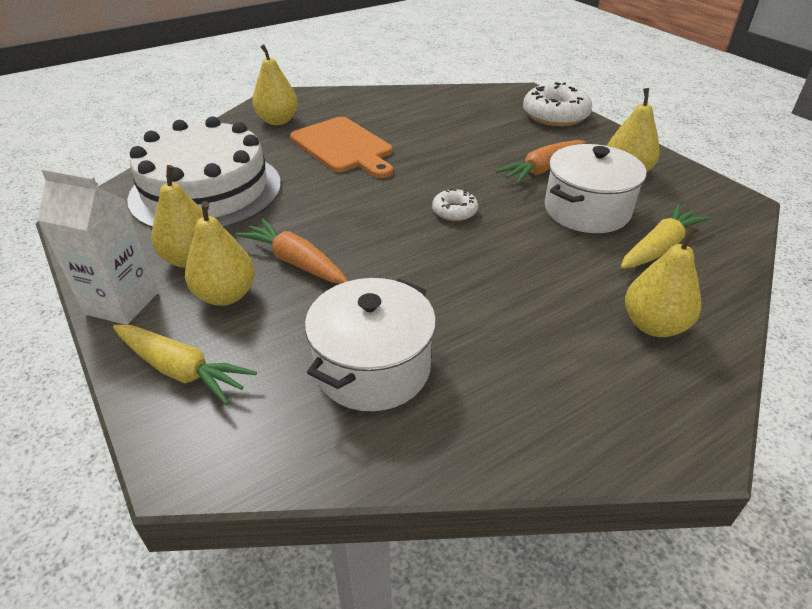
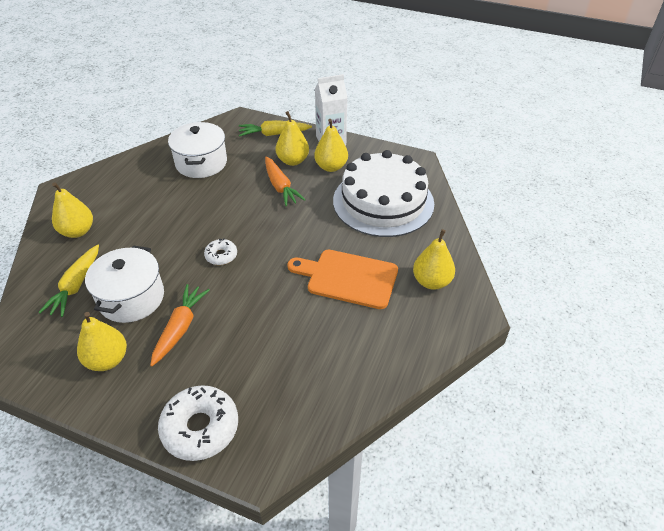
camera: 145 degrees right, 5 degrees up
(295, 262) = (280, 187): orange carrot -> orange carrot turned 60 degrees clockwise

